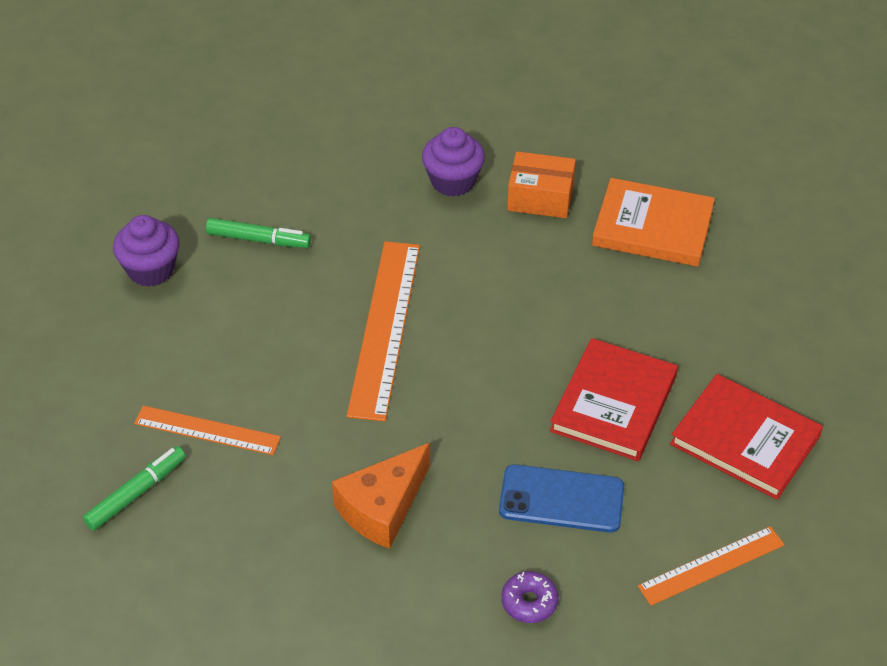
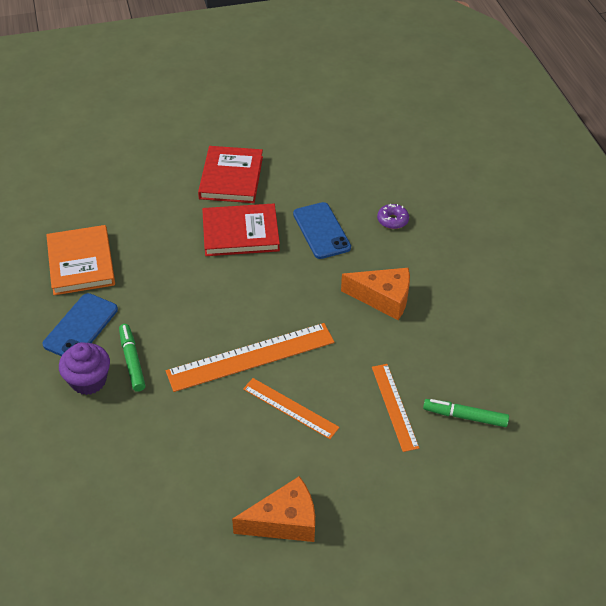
camera: 120 degrees left, 0 degrees up
(151, 270) = (284, 521): purple cupcake -> orange cheese
(259, 239) = (213, 468): green marker -> green marker (132, 361)
(540, 197) = (80, 327): orange box -> blue phone
(711, 566) = (320, 167): orange ruler -> orange ruler (290, 408)

